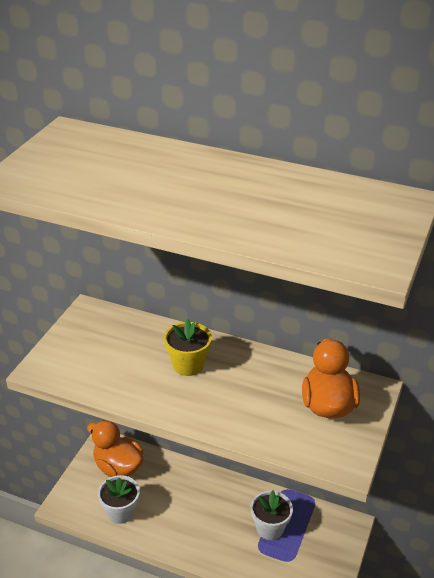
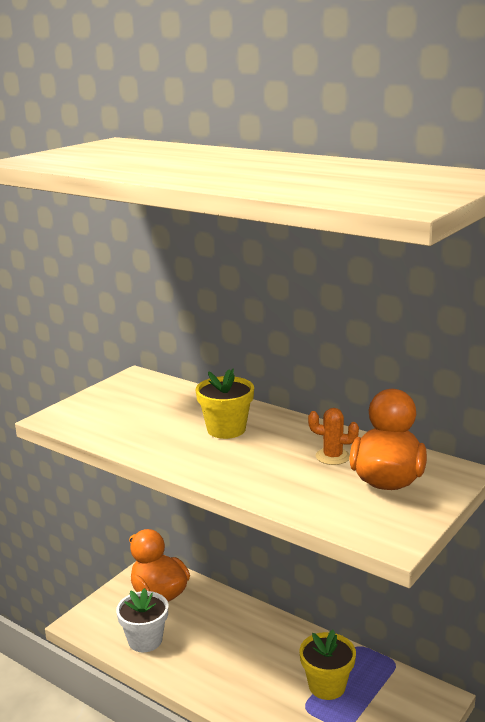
camera: 15 degrees right, 15 degrees down
(270, 528) = (327, 686): white flower pot -> yellow flower pot
(280, 385) = (332, 456): none -> orange cactus

